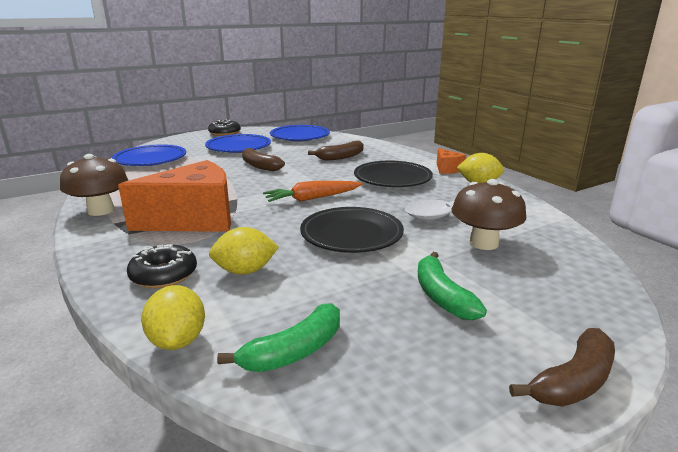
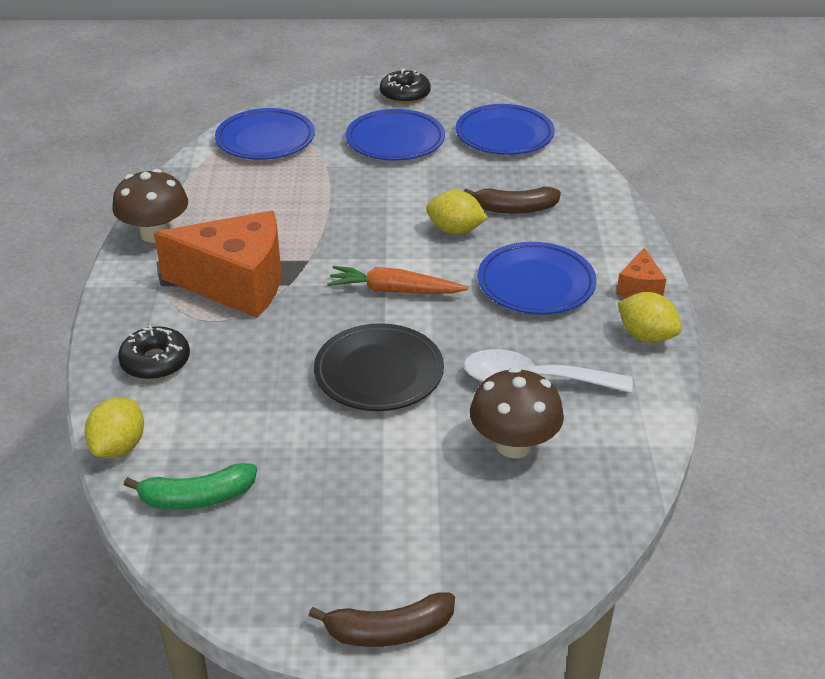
camera: 30 degrees right, 15 degrees up
(245, 271) = (229, 385): yellow lemon -> yellow lemon (455, 230)
(259, 166) = (387, 197): brown banana -> none
(392, 179) = (536, 284): black plate -> blue plate
(442, 296) = (381, 496): green banana -> none

